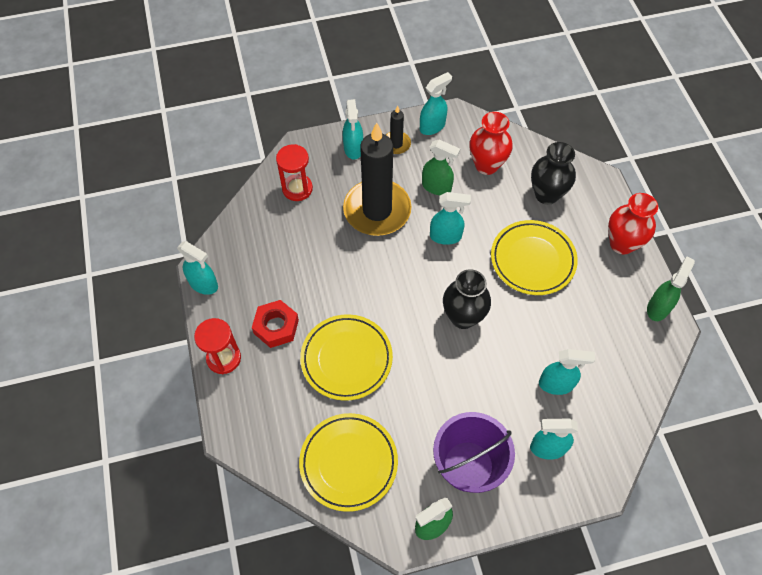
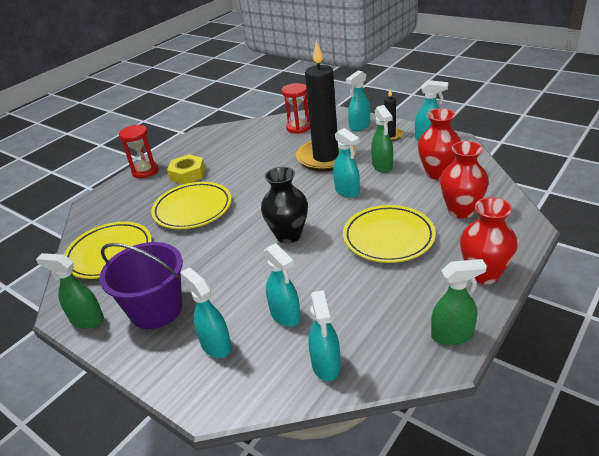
camera: 55 degrees right, 25 degrees down
(204, 284) = (189, 140): turquoise spray bottle -> turquoise spray bottle (326, 365)
(276, 327) = (187, 174): red nut -> yellow nut
(546, 194) = (461, 210): black vase -> red vase

